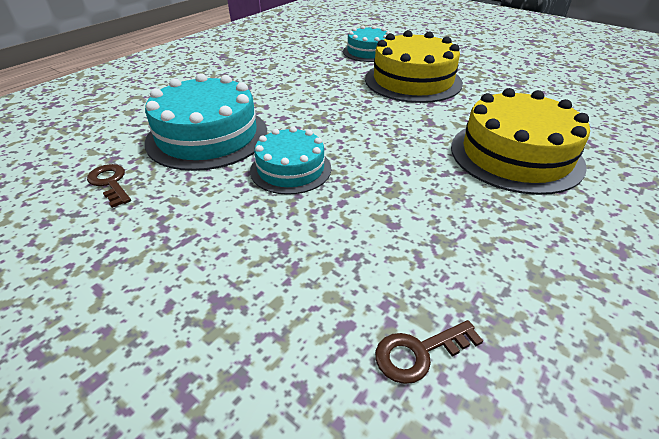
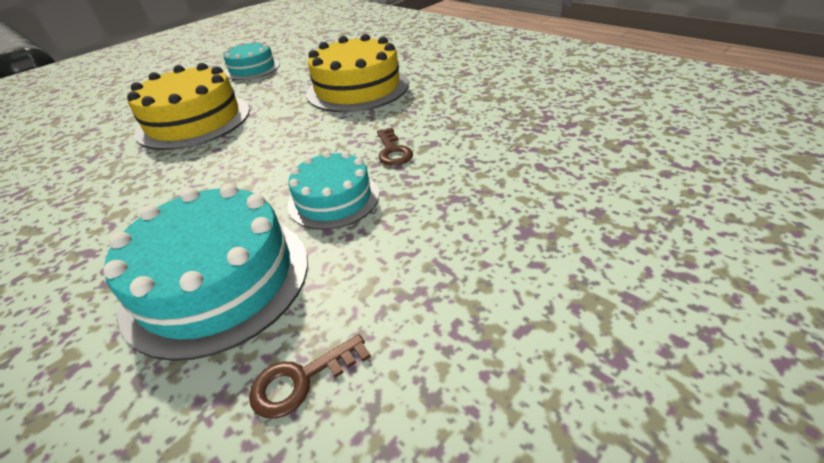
camera: 80 degrees left, 0 degrees up
(368, 52) = (83, 145): turquoise cake -> turquoise cake (252, 69)
(418, 353) = (556, 140): brown key -> brown key (393, 151)

